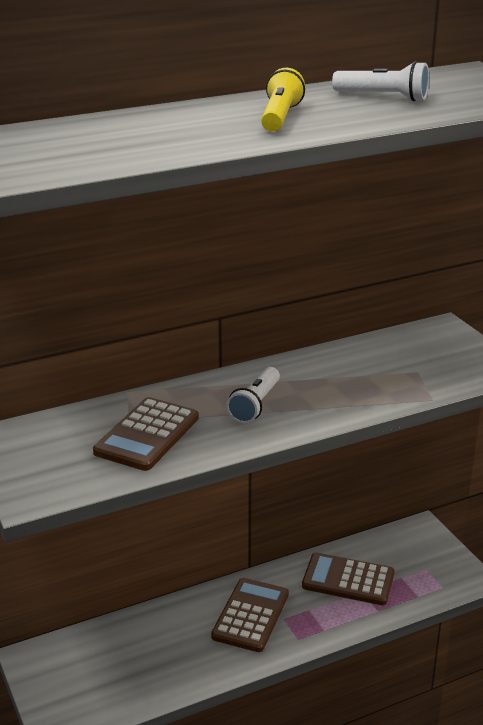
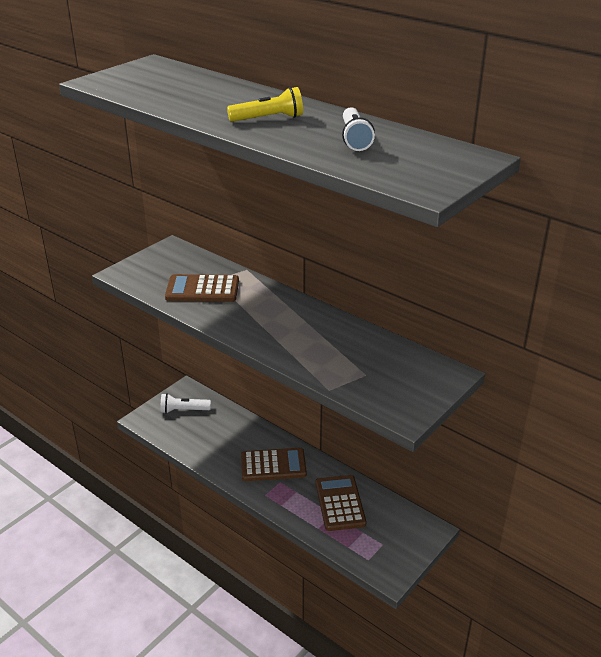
camera: 65 degrees right, 5 degrees up
(255, 405) = (264, 317): white flashlight -> white flashlight (183, 410)

